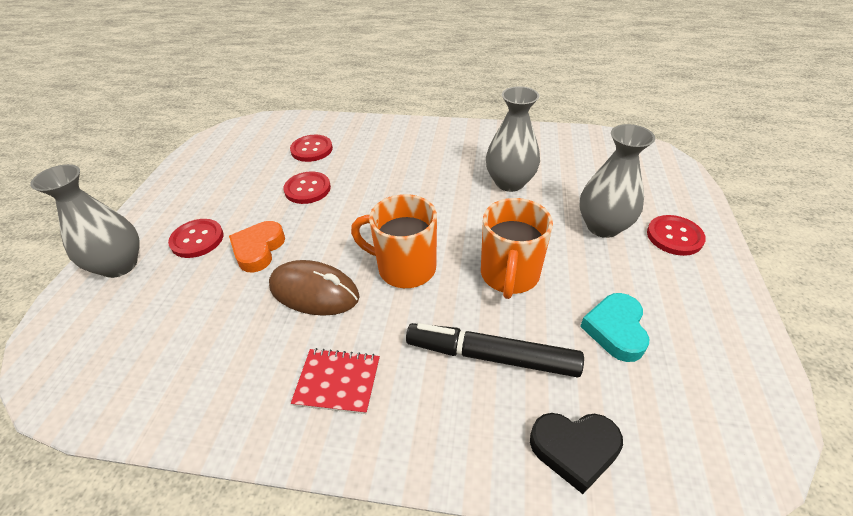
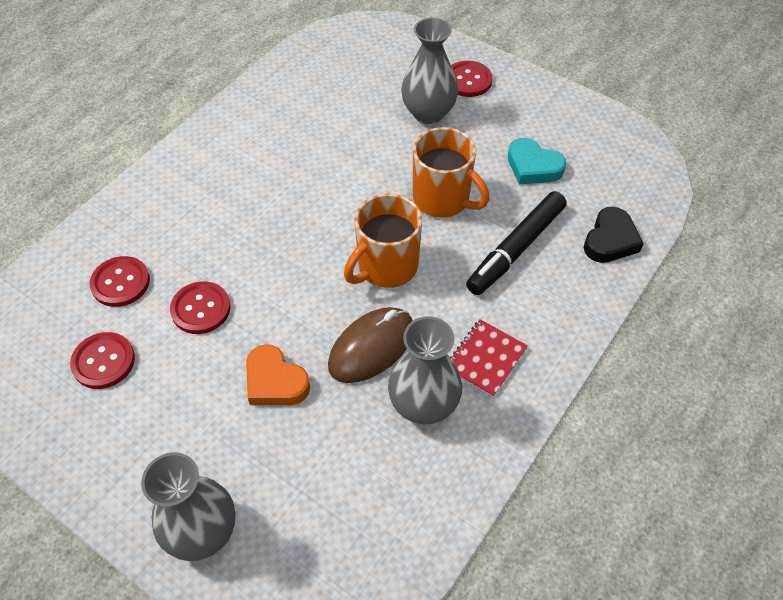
camera: 65 degrees left, 10 degrees up
(197, 239) = (213, 440): red button -> red button (103, 361)
(509, 182) = (325, 141): grey vase -> grey vase (423, 405)

